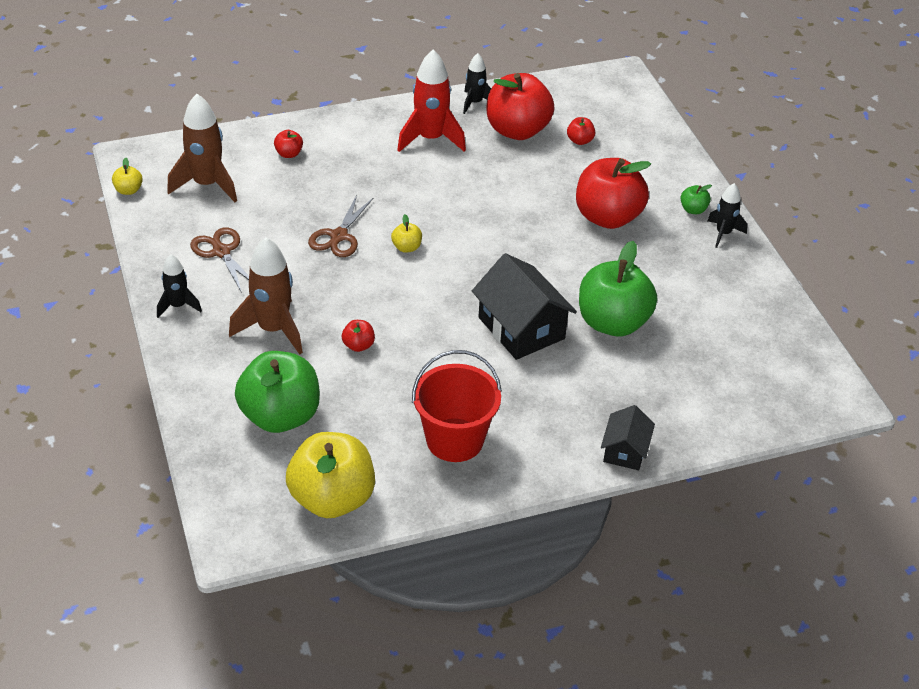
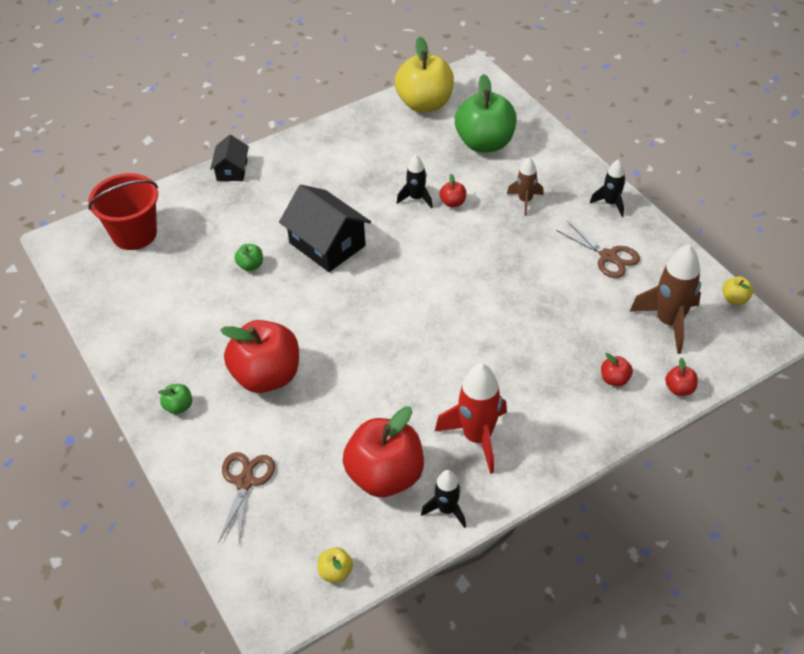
camera: 170 degrees right, 5 degrees up
(273, 329) = (525, 201): brown rocket -> brown rocket, size x0.58
(339, 236) = (516, 295): brown scissors -> brown scissors (245, 482)
(406, 247) = (450, 297): yellow apple -> yellow apple (335, 572)
(454, 440) = (356, 153): red bucket -> red bucket (134, 234)
(580, 141) = (310, 477): red apple -> red apple (679, 389)
(613, 323) = (250, 265): green apple -> green apple, size x0.42
(723, 233) = (148, 383): black rocket -> black rocket (416, 198)

